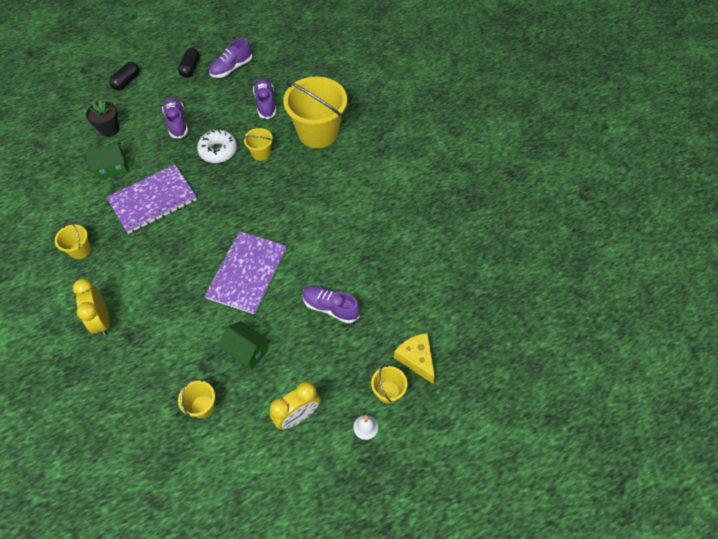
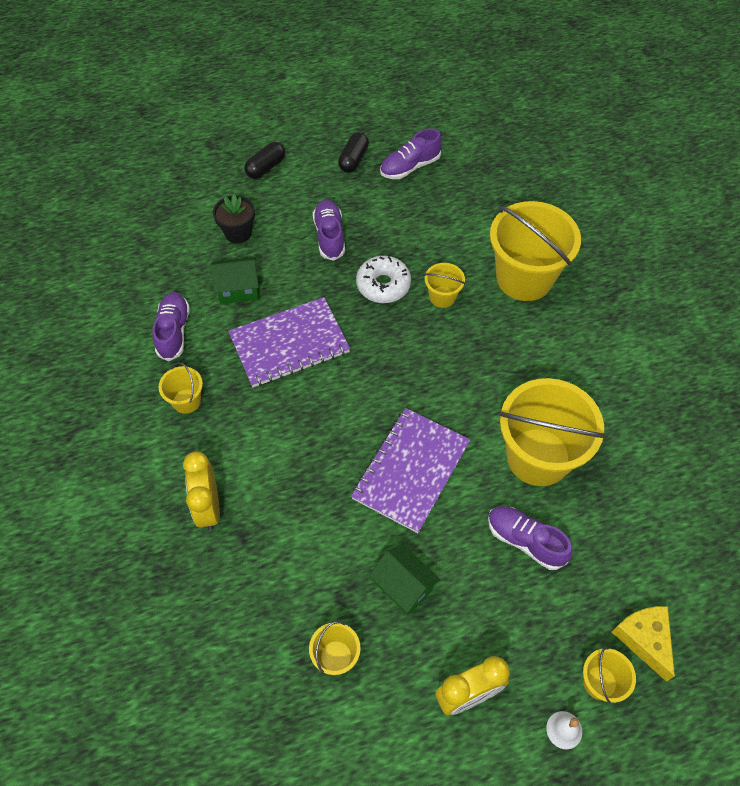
camera: 10 degrees right, 0 degrees up
(265, 103) = (453, 225): purple shoe -> purple shoe (173, 331)
(335, 250) = (538, 457): none -> yellow bucket

